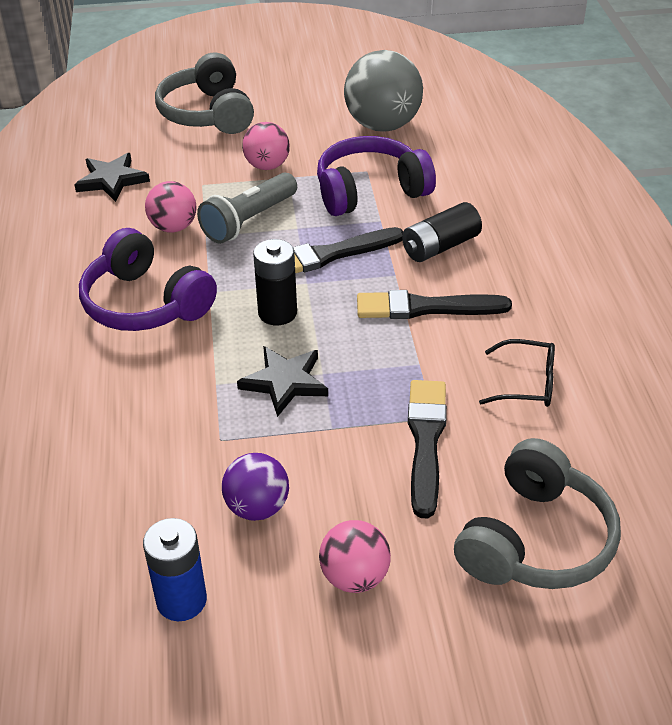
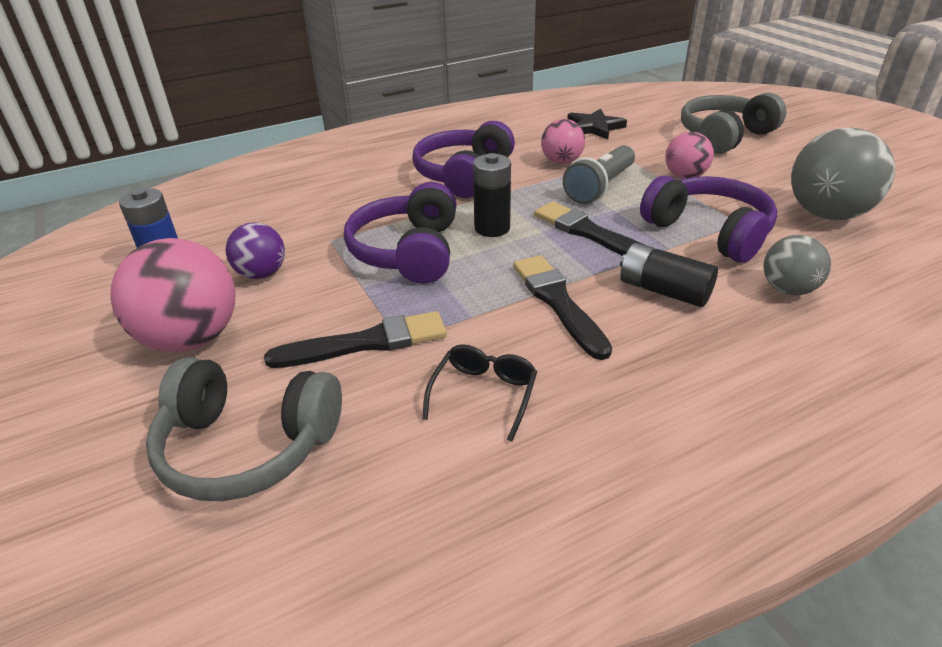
camera: 70 degrees right, 5 degrees down
(249, 221) = (600, 187): grey flashlight -> grey flashlight turned 75 degrees counterclockwise
(284, 382) = (408, 252): black star -> purple headphones
(354, 577) = (191, 338): pink ball -> pink ball, size x1.73
(471, 188) = (788, 289): none -> grey ball
(526, 383) = (483, 395): black glasses -> black glasses turned 150 degrees counterclockwise

